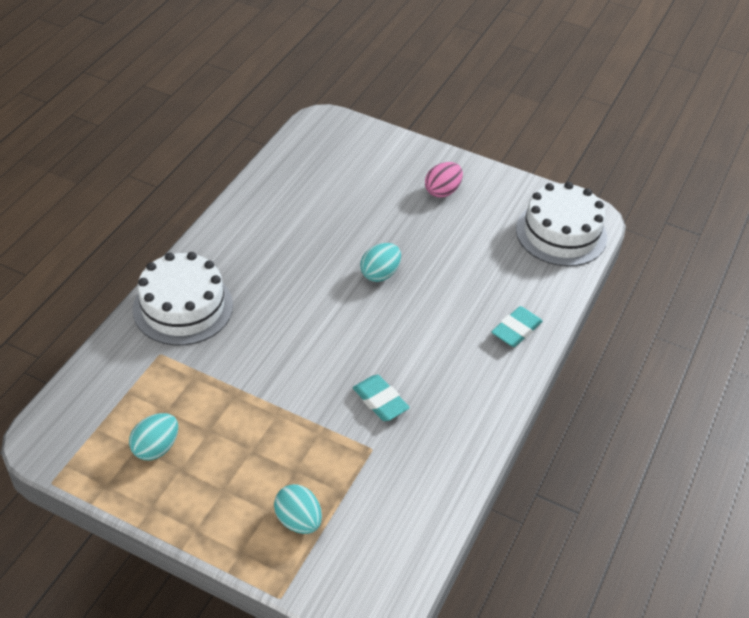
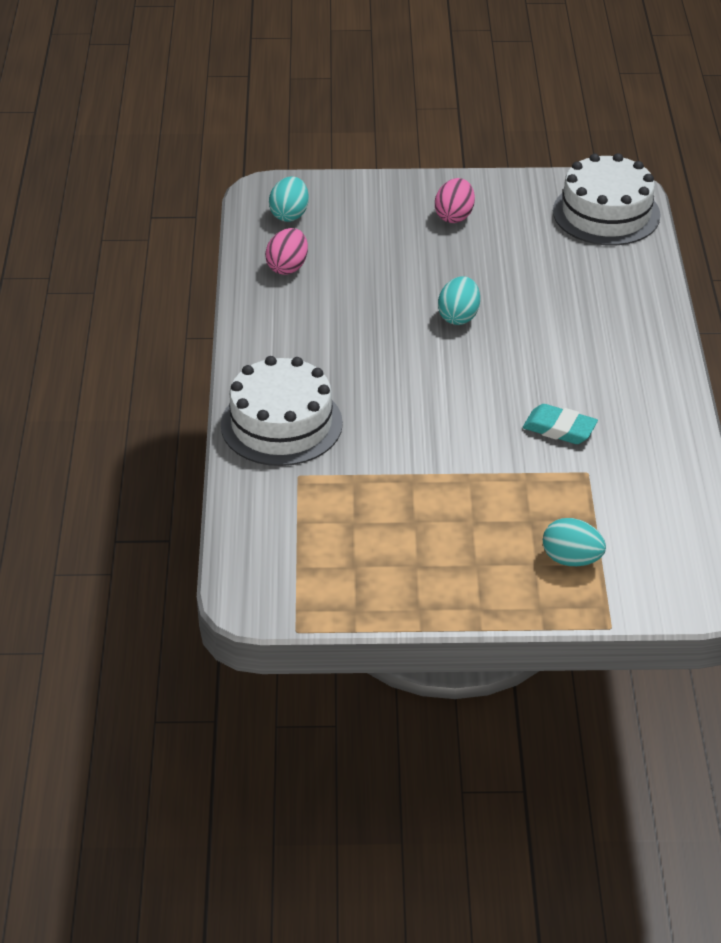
camera: 25 degrees left, 5 degrees down
(156, 448) = (374, 558): turquoise egg -> turquoise egg (289, 214)
(290, 185) = (287, 267): none -> pink egg
(516, 330) = (636, 316): turquoise eraser -> none

